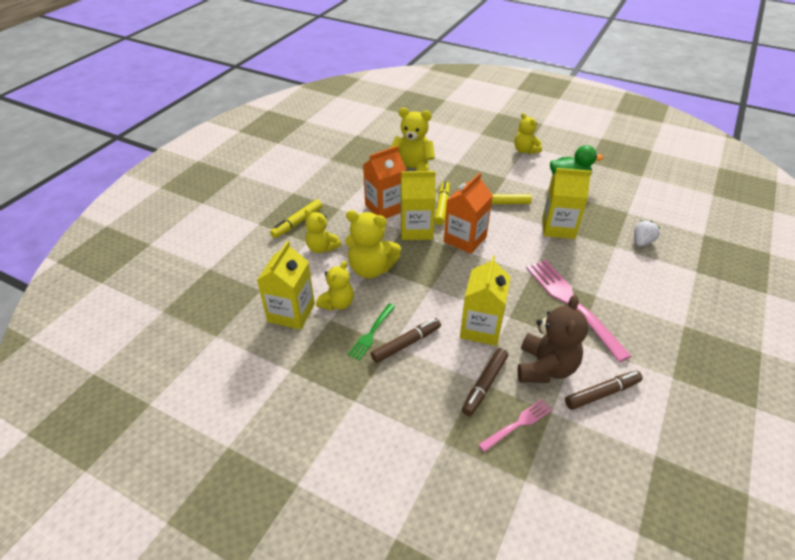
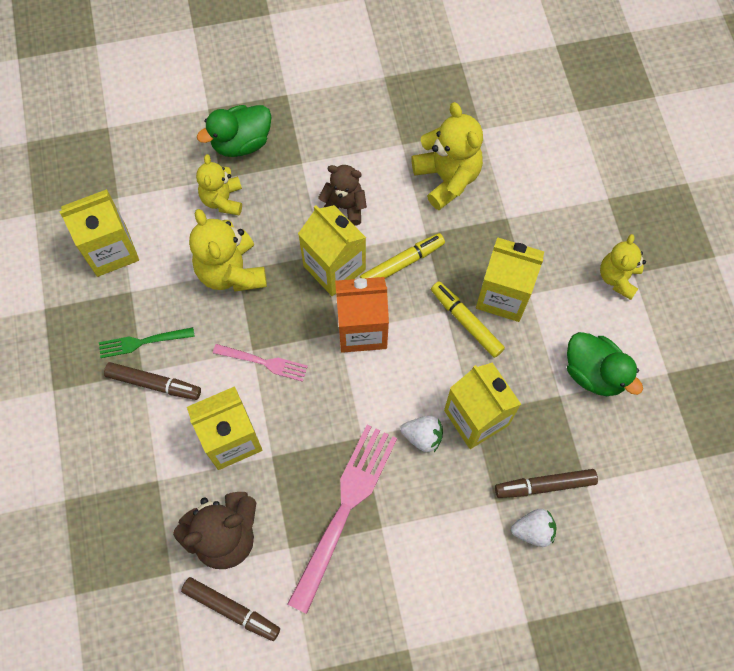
camera: 50 degrees right, 25 degrees up
(297, 222) = (241, 143): yellow marker -> green duck
(337, 303) = (156, 280): yellow teddy bear -> none
(385, 208) = (344, 207): orange carton -> brown teddy bear
(484, 385) = (157, 491): brown marker -> brown marker (545, 485)
(497, 185) = (503, 295): none -> yellow carton
(517, 424) = (132, 551): pink fork -> pink fork (263, 362)
(552, 251) = (423, 437): none -> white strawberry

